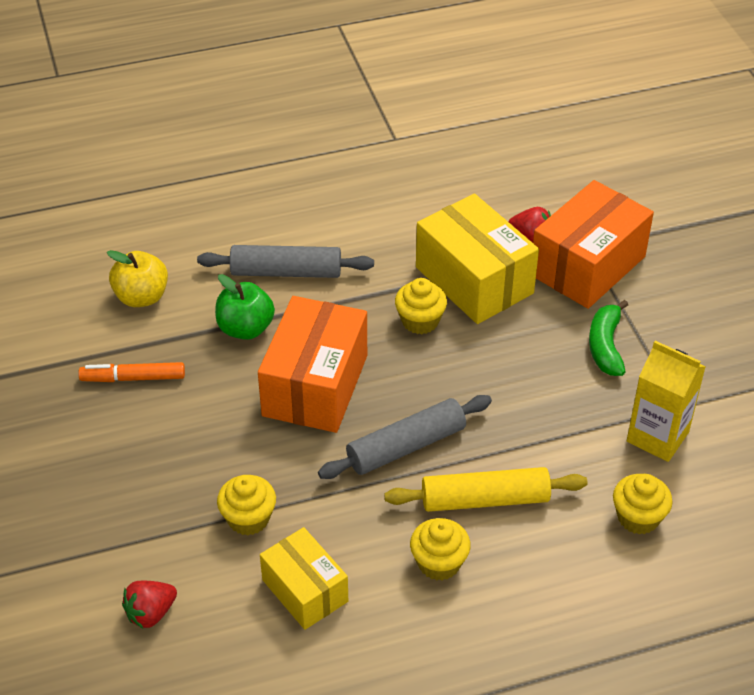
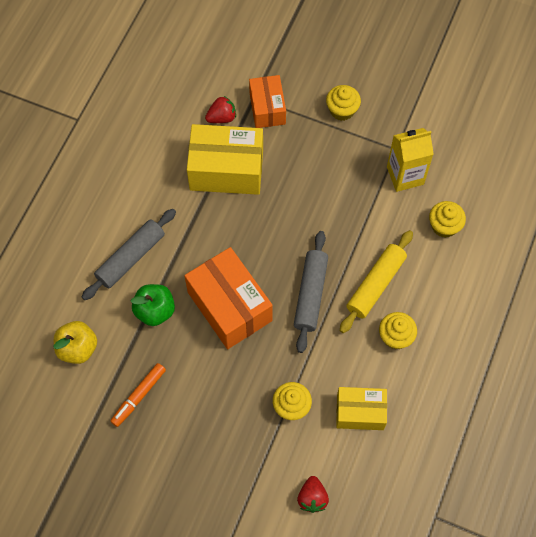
camera: 50 degrees left, 20 degrees up
(420, 321) = (231, 219): yellow cupcake -> yellow cupcake (342, 110)
(587, 266) = (267, 108): orange box -> orange box, size x0.61
(605, 346) = (328, 148): green banana -> none

